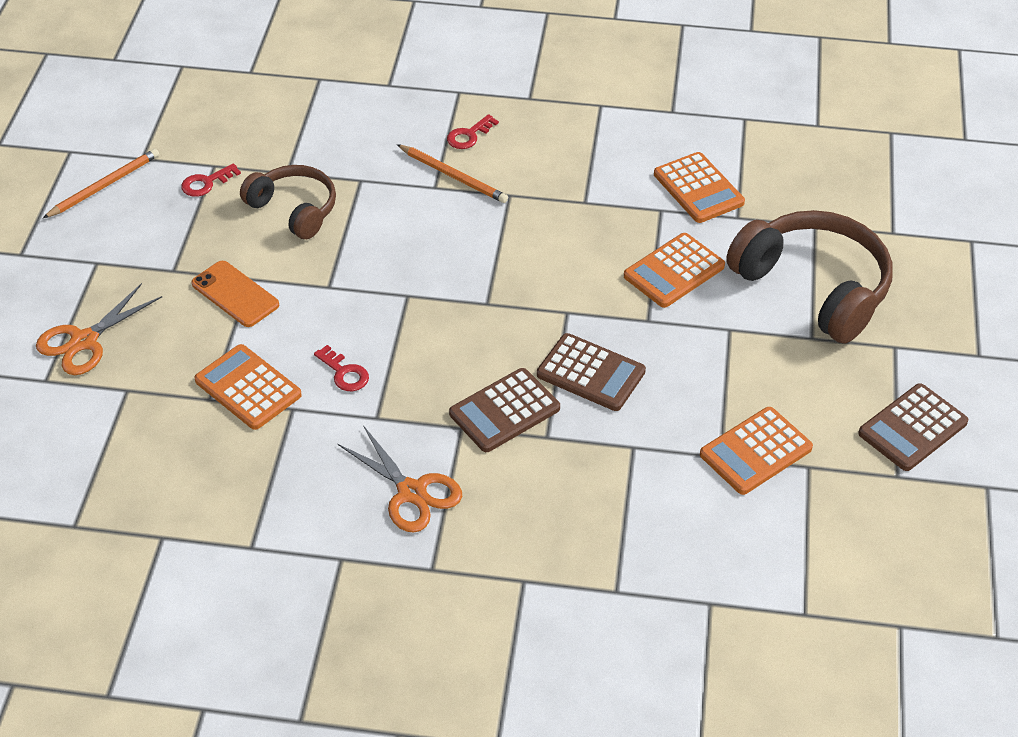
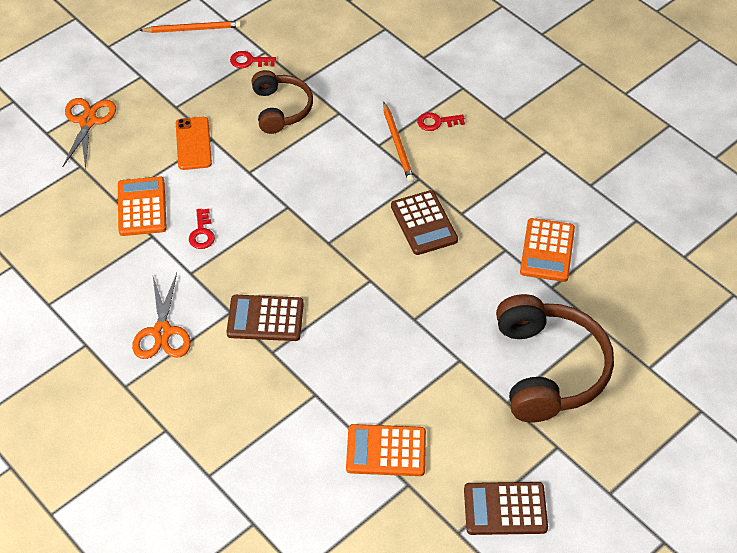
camera: 40 degrees right, 5 degrees up
(84, 341) = (88, 121): orange scissors -> orange scissors turned 105 degrees clockwise
(590, 373) = (341, 330): brown calculator -> brown calculator (423, 223)
(674, 271) = (467, 297): orange calculator -> none

